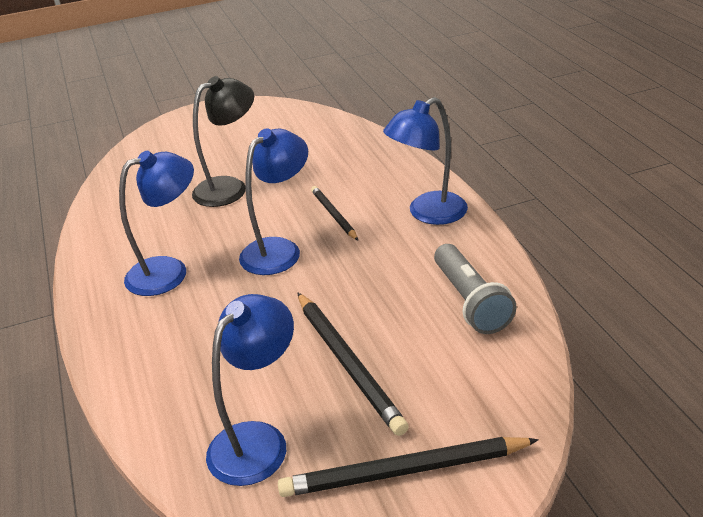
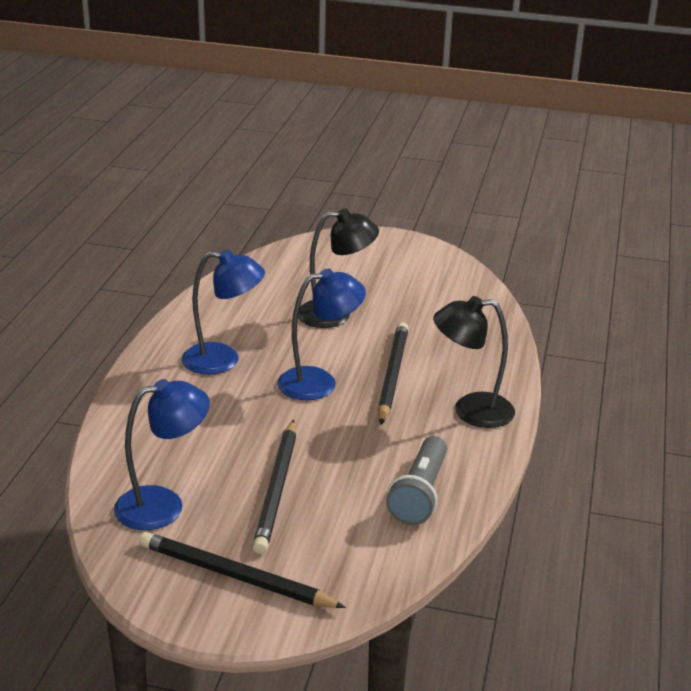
camera: 30 degrees right, 5 degrees down
(333, 215) = (392, 375): black pencil -> black pencil, size x1.68
(428, 214) = (470, 411): blue lamp -> black lamp

